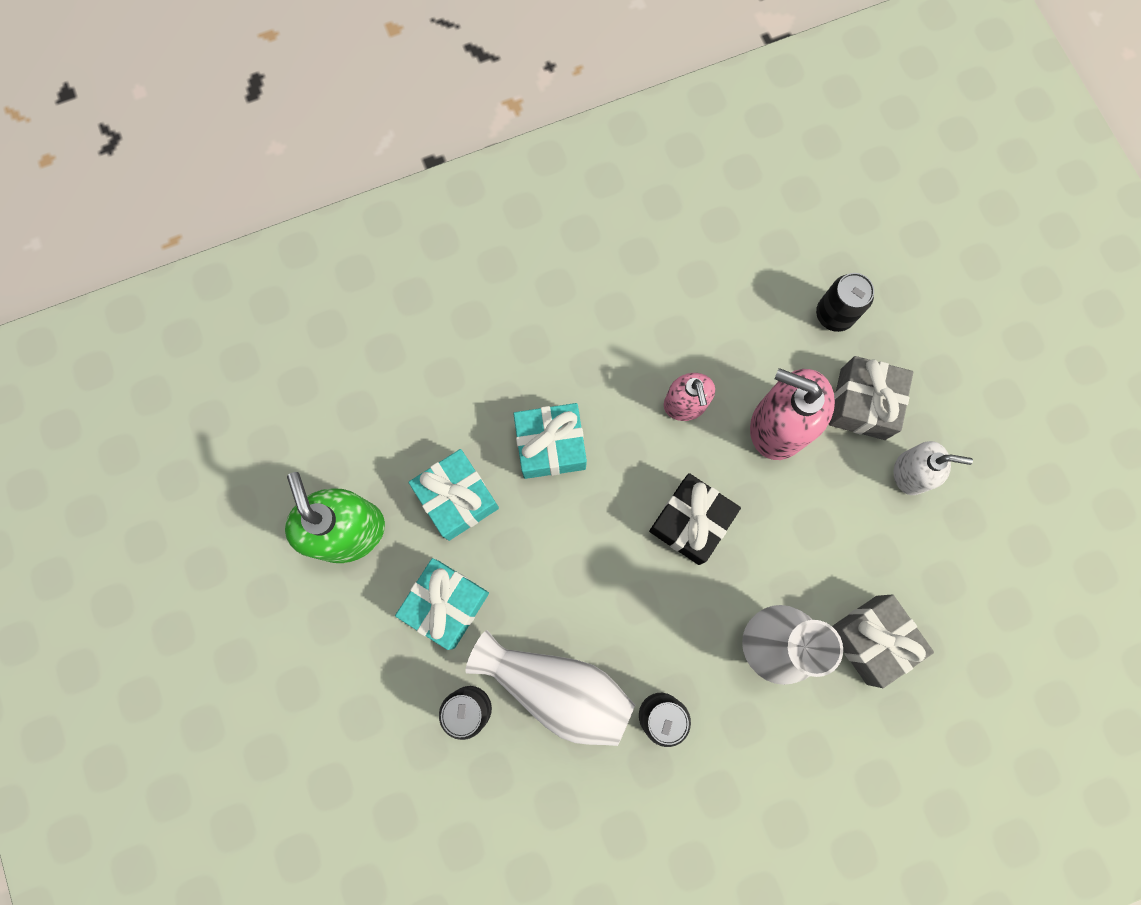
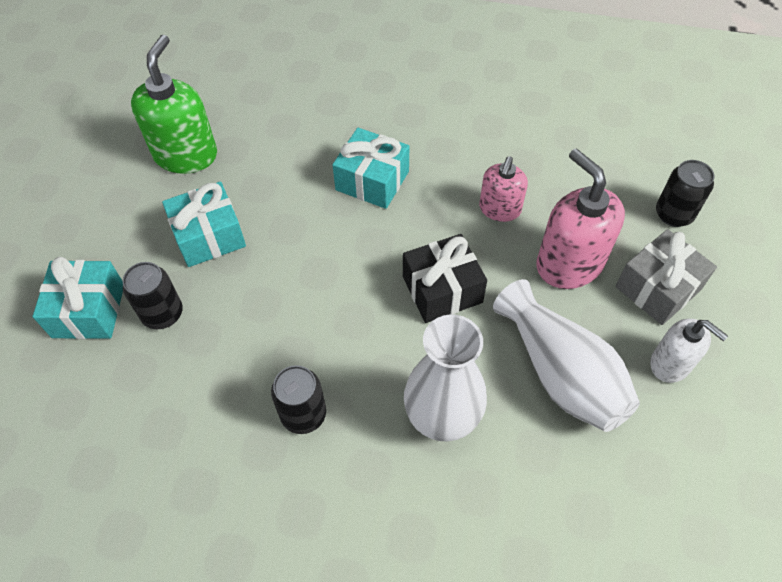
camera: 35 degrees right, 20 degrees down
(457, 498) = (276, 176): turquoise gift -> turquoise gift (88, 310)
(557, 688) = (239, 341): white vase -> white vase (560, 373)
(871, 639) = (541, 476): grey gift -> none

